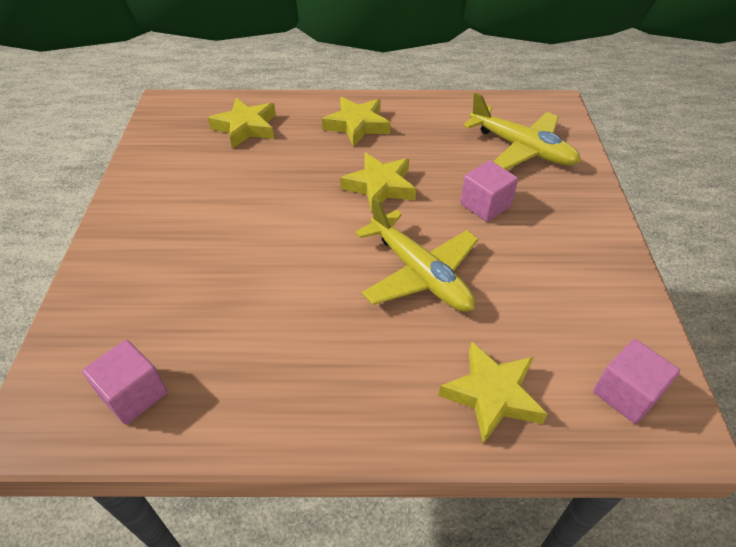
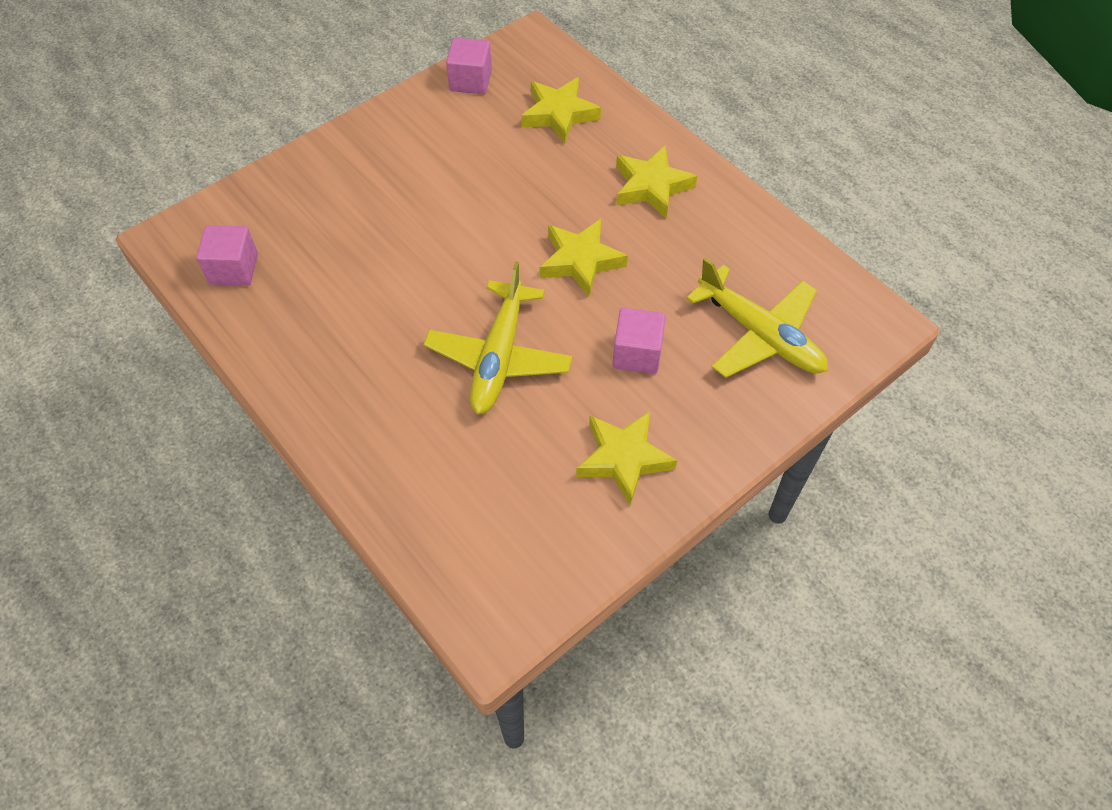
camera: 50 degrees right, 10 degrees up
(492, 395) = (413, 480): yellow star -> yellow star (624, 459)
(522, 149) = (760, 335): yellow plane -> yellow plane turned 45 degrees counterclockwise
(626, 393) = (496, 575): pink cube -> pink cube (470, 81)

